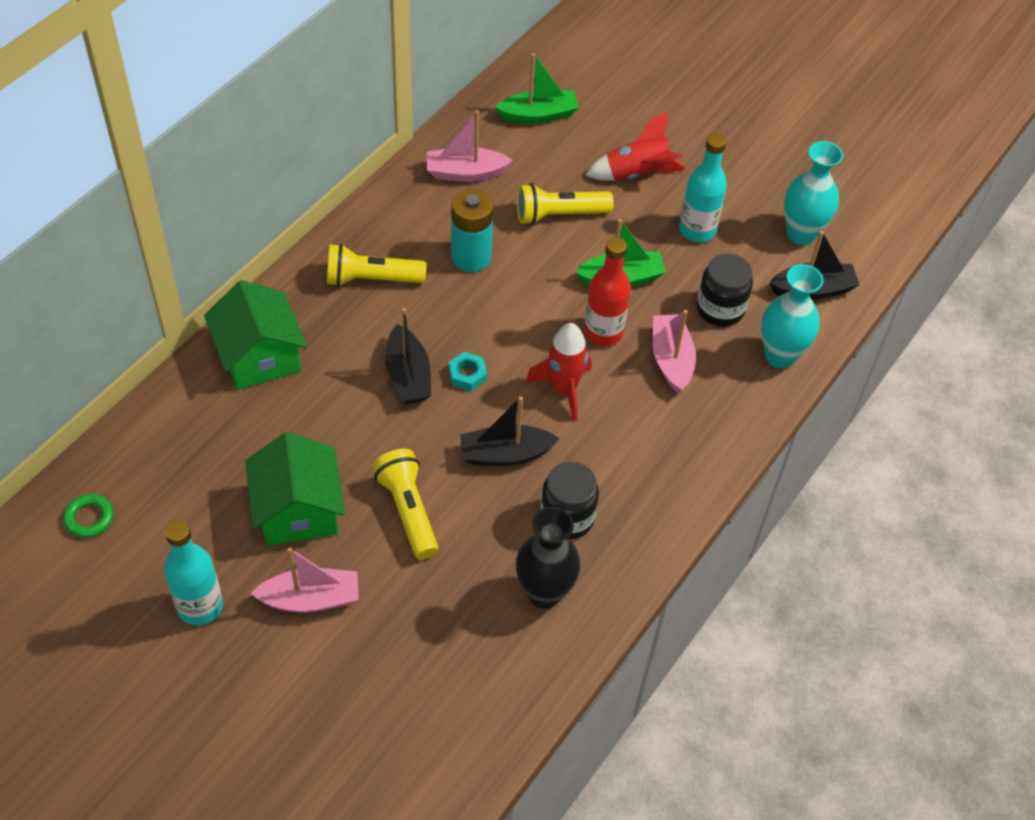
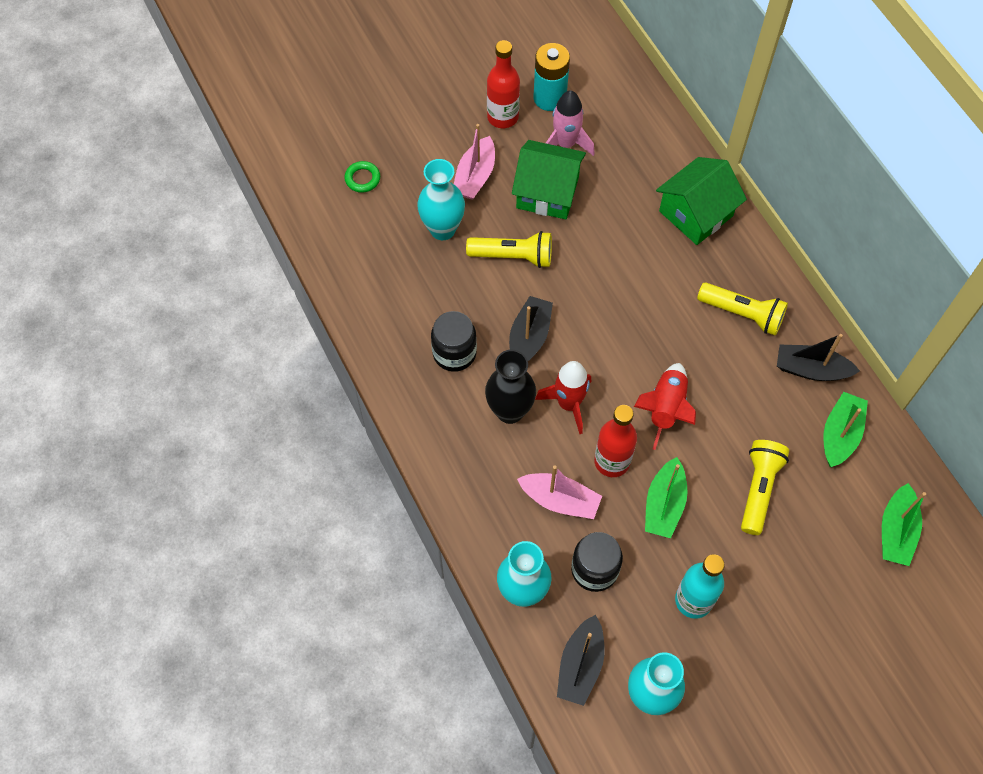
camera: 120 degrees right, 10 degrees up
(89, 518) = (601, 79): green ring -> green ring (362, 179)
(200, 606) = (502, 117): turquoise bottle -> red bottle
(214, 519) = (565, 144): none -> pink rocket
(259, 356) = (696, 213): green house -> green house turned 45 degrees counterclockwise
(371, 279) = (743, 314): yellow flashlight -> yellow flashlight turned 90 degrees clockwise
(408, 375) = (633, 302): black boat -> black boat (811, 369)
(408, 601) = (442, 229): none -> turquoise vase
(465, 173) = (840, 434): pink boat -> green boat
(467, 375) = (615, 342): turquoise nut -> none
(471, 257) = (737, 396): turquoise battery -> turquoise battery (549, 98)
(544, 593) = (403, 311): black vase -> black vase (510, 411)
(637, 174) = (785, 583): red rocket -> red rocket (665, 409)

